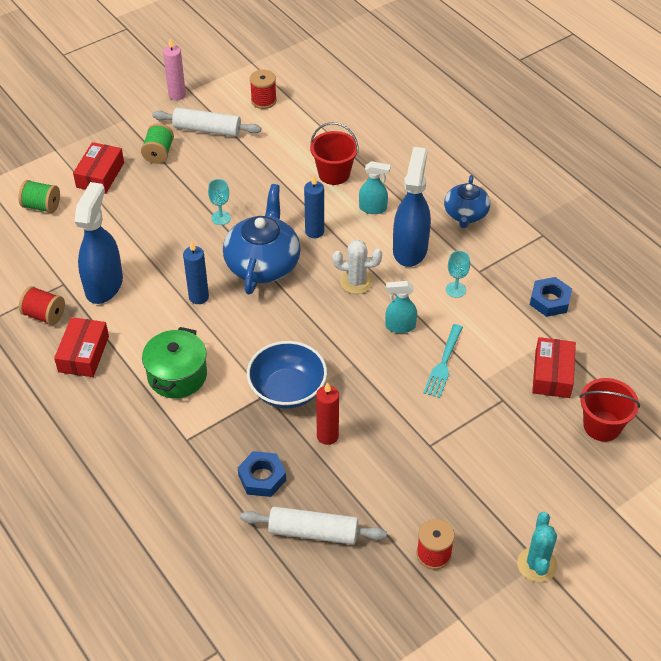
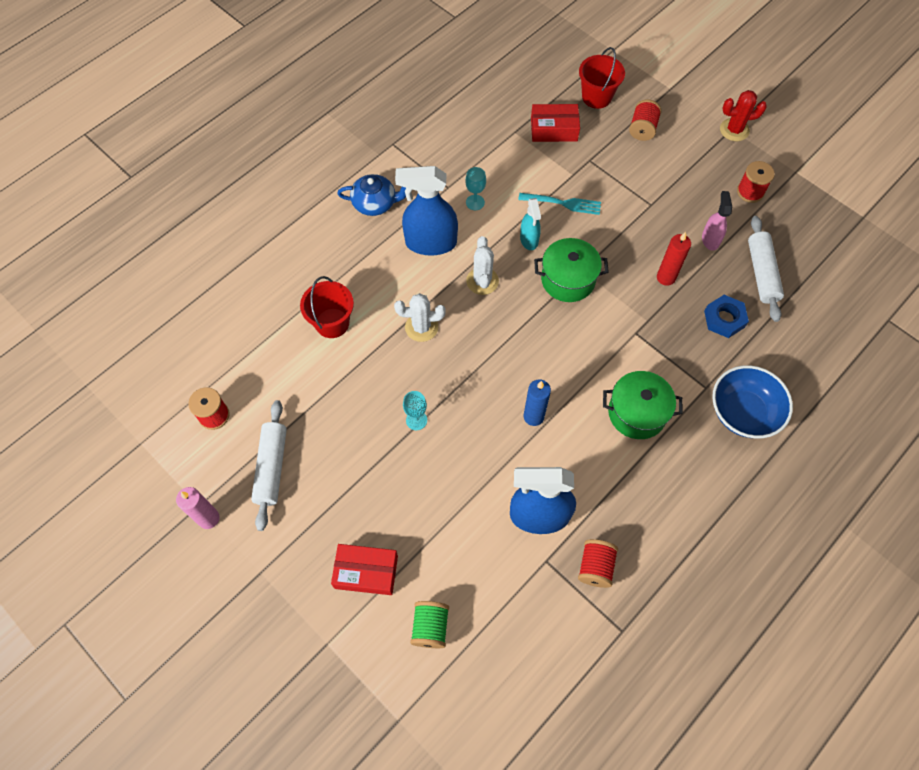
camera: 100 degrees left, 15 degrees up
(84, 354) = (635, 509): red box -> none
(158, 153) = (319, 513): green spool -> none
(263, 263) = (475, 366): blue teapot -> none
(287, 390) = (626, 316): blue bowl -> blue bowl (743, 412)
(314, 232) = (421, 327): blue candle -> white cactus
(343, 350) = (568, 279): none -> green pot
(370, 492) = (710, 239): none -> pink spray bottle
(373, 208) = (379, 280): turquoise spray bottle -> none
(537, 564) = (734, 130): turquoise cactus -> red cactus
(546, 462) = (642, 129): none -> red spool
(550, 300) = (472, 135): blue nut -> none

